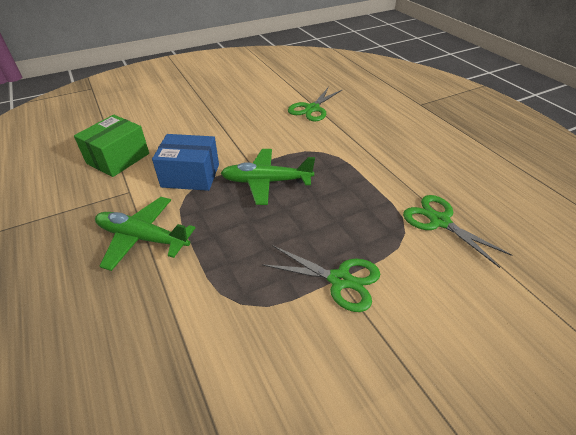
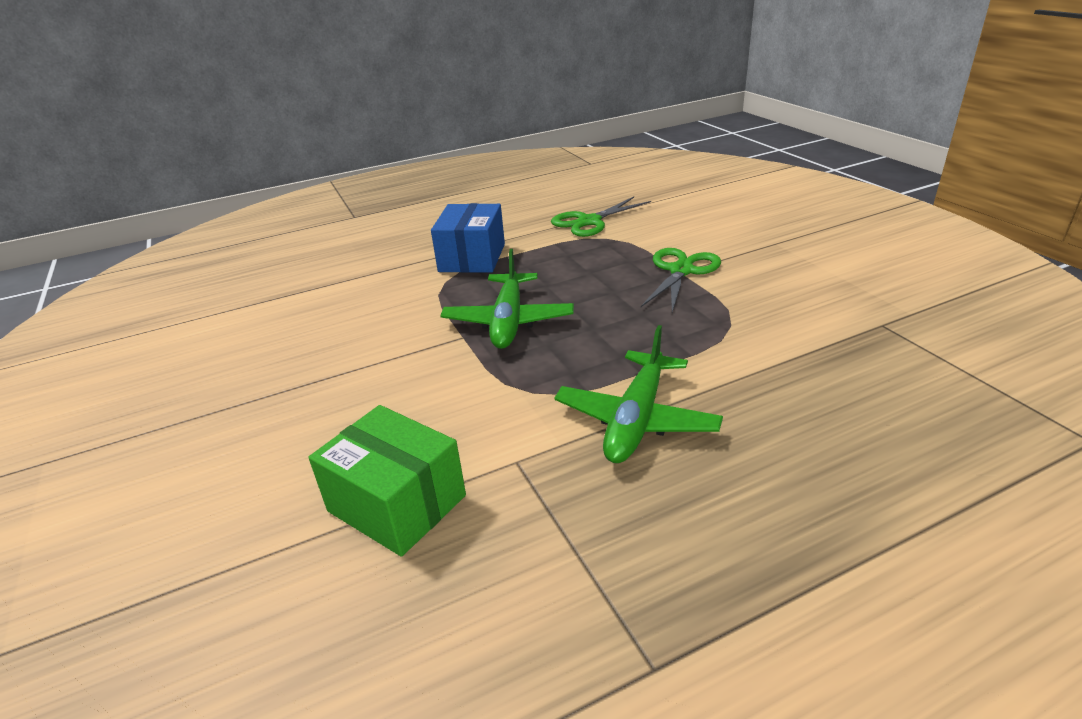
camera: 85 degrees left, 10 degrees down
(190, 175) = (480, 393): blue box -> blue box (472, 258)
(312, 109) = (318, 290): green scissors -> none

